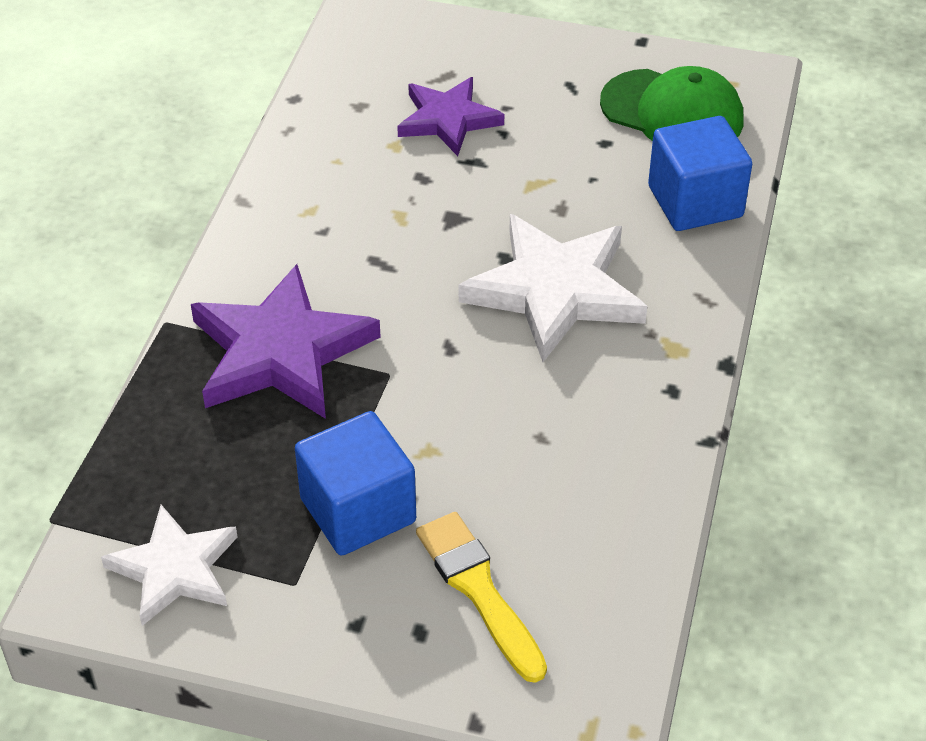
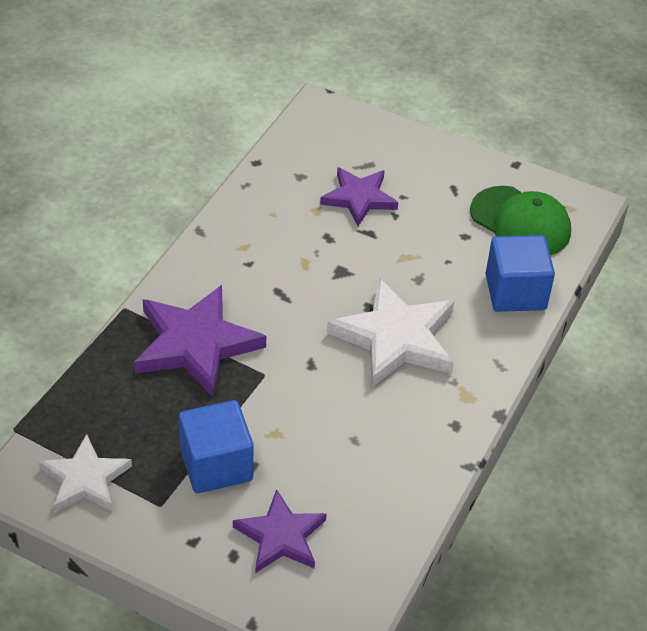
camera: 10 degrees right, 0 degrees up
(479, 590) = (281, 536): yellow brush -> purple star

